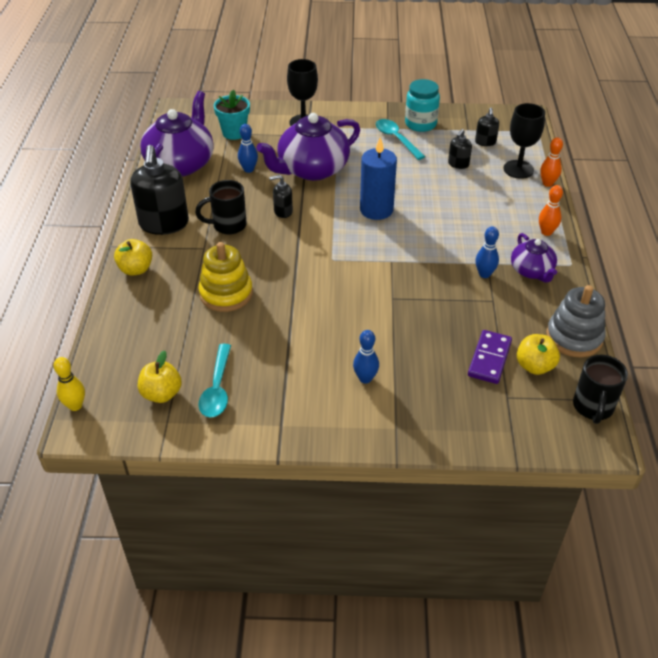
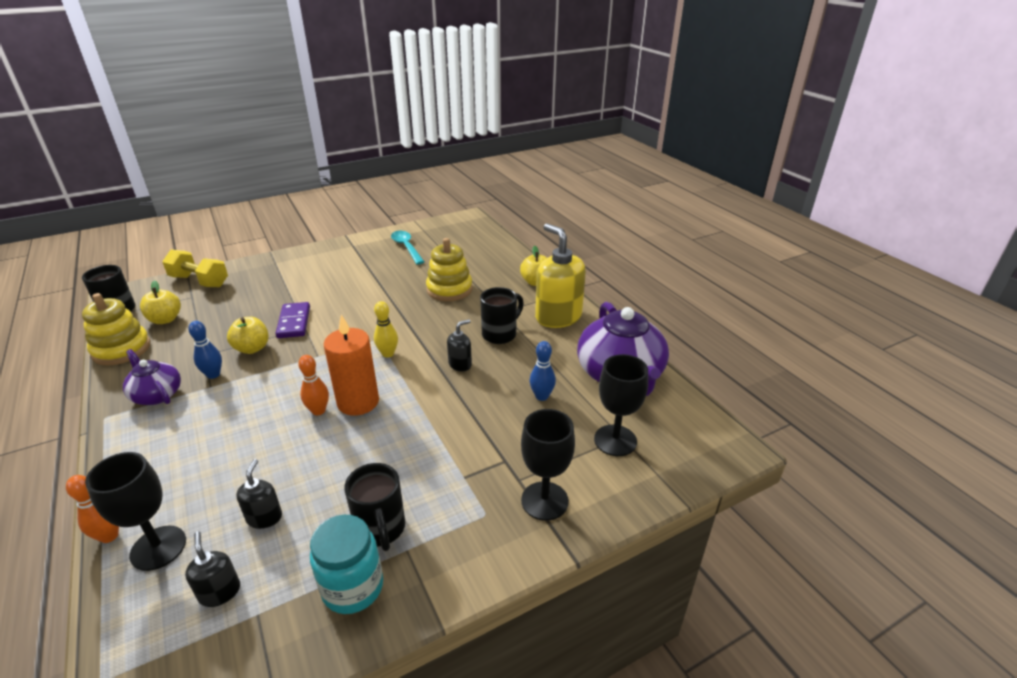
camera: 150 degrees right, 10 degrees down
(75, 405) = (483, 221): yellow bowling pin -> yellow bowling pin (388, 354)
(161, 394) = (439, 237): yellow apple -> yellow apple (252, 348)
(164, 224) = (558, 317): black soap dispenser -> yellow soap dispenser
(234, 133) = (615, 440): turquoise flower pot -> black goblet
(312, 169) = (469, 425): purple teapot -> none
(365, 378) = (306, 277): blue bowling pin -> none
(376, 210) = (358, 402): blue candle -> orange candle
(396, 139) = (381, 529): turquoise spoon -> black mug
(489, 359) = (206, 313): purple domino -> purple domino (294, 322)
(498, 426) = (199, 281): none -> yellow dumbbell
(546, 232) = (129, 449): orange bowling pin -> orange bowling pin (318, 411)
(574, 337) = (121, 349): grey stacking toy -> yellow stacking toy

